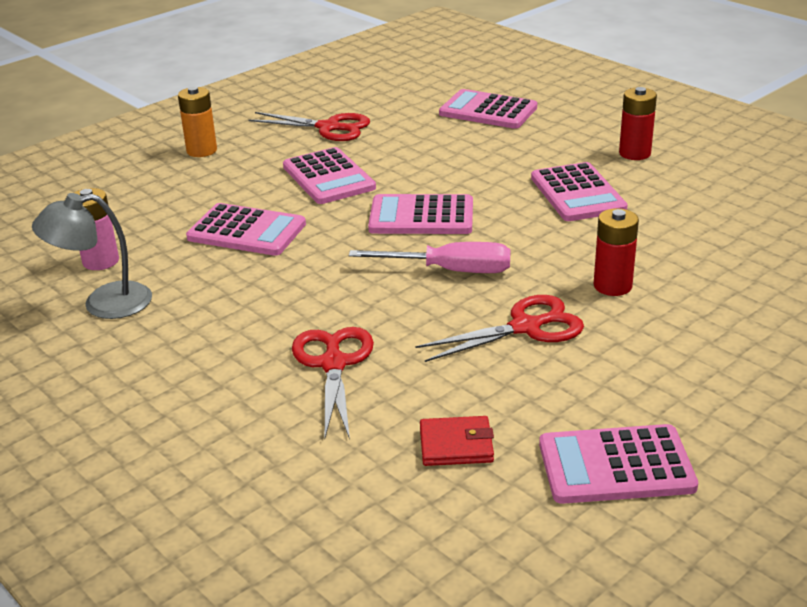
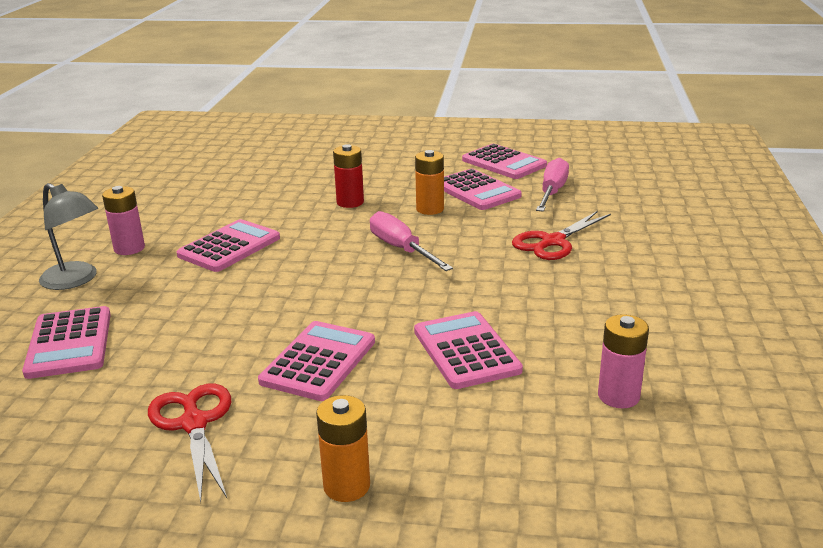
camera: 130 degrees left, 5 degrees down
(103, 303) = (654, 354): grey lamp -> grey lamp (76, 280)
(421, 216) = (339, 288): pink calculator -> pink calculator (477, 191)
(456, 445) = (552, 192): red wallet -> pink screwdriver
(526, 327) = (430, 209): red scissors -> orange battery
(634, 153) = (129, 248): red battery -> pink battery

